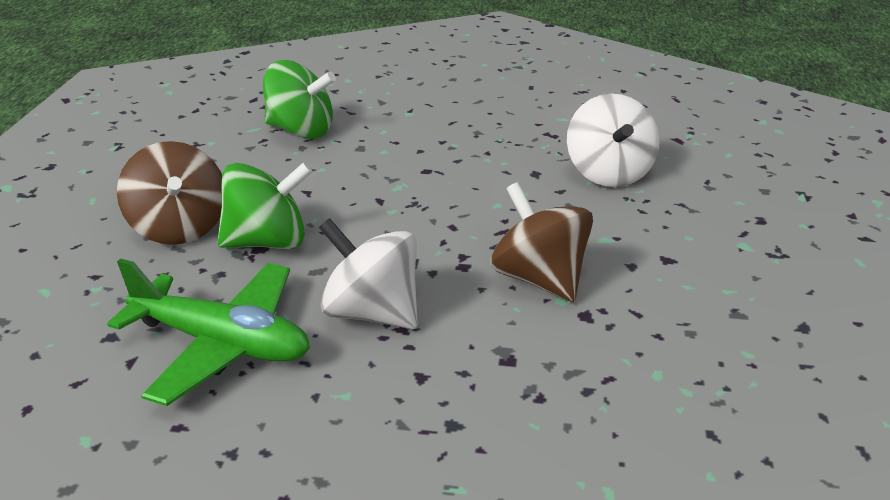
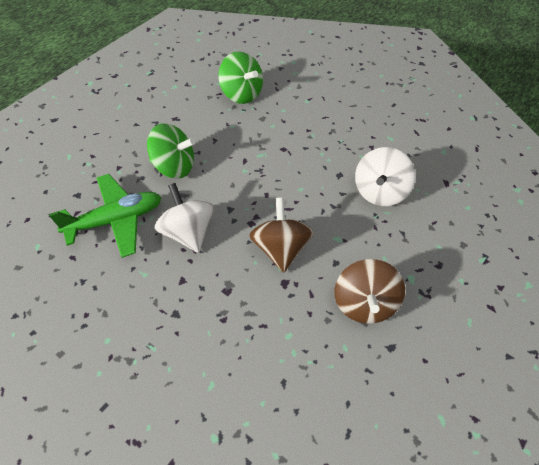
camera: 30 degrees right, 20 degrees up
(179, 228) = (143, 140): brown spinning top -> brown spinning top (364, 304)
(222, 344) = (115, 220): green plane -> green plane turned 75 degrees counterclockwise

